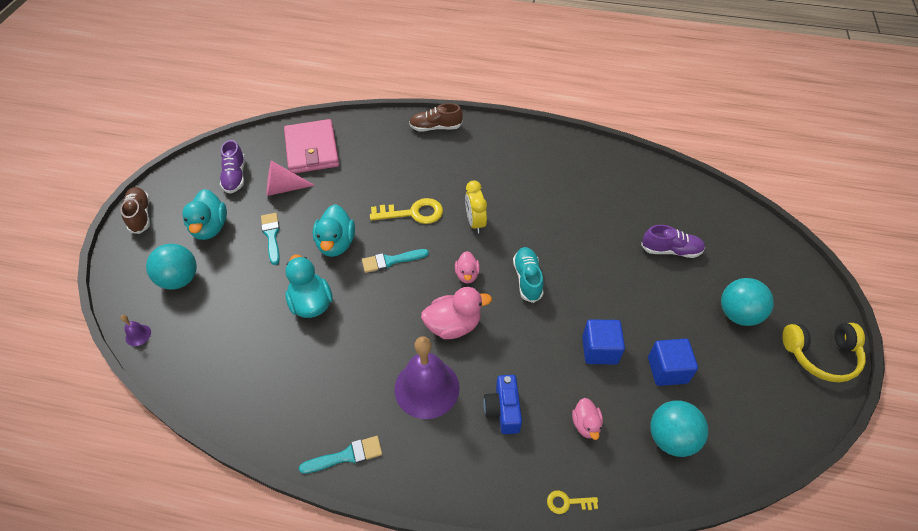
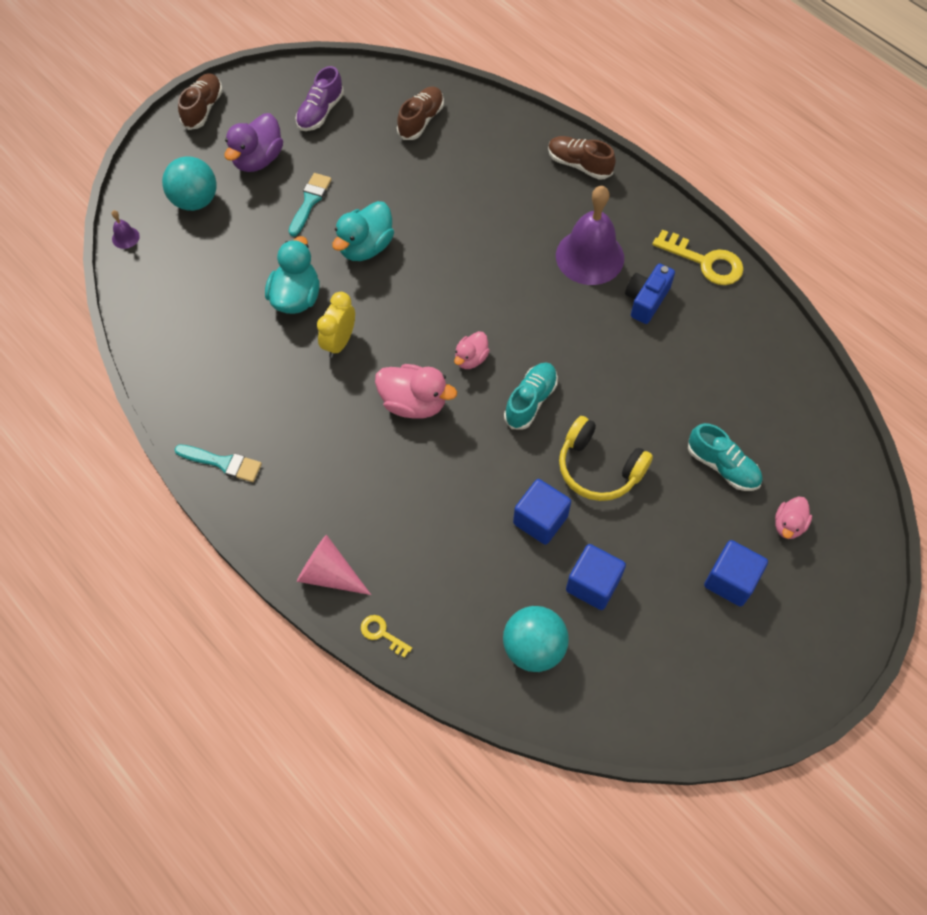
camera: 35 degrees right, 10 degrees up
(210, 228) = (258, 159): turquoise duck -> purple duck
(284, 188) = (359, 153): pink cone -> pink cone (329, 574)
(312, 149) = (421, 120): pink wallet -> brown shoe
(391, 261) = (406, 297): turquoise brush -> none
(413, 213) = (470, 256): yellow key -> yellow key (705, 261)
(427, 388) = (339, 448): purple bell -> purple bell (590, 256)
(475, 222) = (528, 306): yellow clock -> yellow clock (339, 342)
(503, 410) = (393, 514): blue camera -> blue camera (646, 300)
(586, 424) = (461, 579): pink duck -> pink duck (788, 525)
(670, 250) = (722, 466): purple shoe -> turquoise shoe
(738, 314) = (730, 580): turquoise ball -> blue cube
(821, 355) = (781, 681): yellow headphones -> yellow headphones (598, 468)

